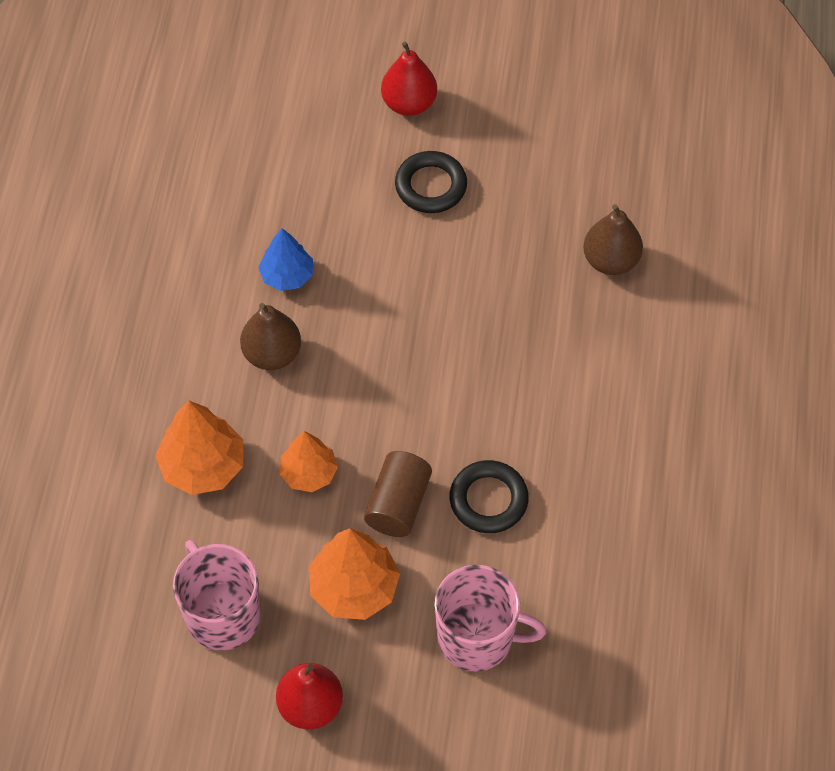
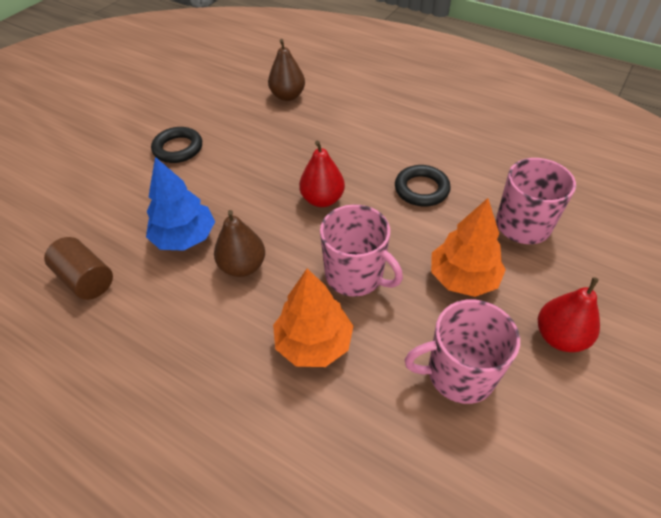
camera: 65 degrees left, 10 degrees down
(287, 275) = (184, 237): blue tree -> blue tree, size x1.51
(309, 473) = (355, 275): orange tree -> pink mug
(398, 504) = (405, 233): brown cylinder -> brown cylinder (86, 279)
(409, 103) = (111, 140): red pear -> red pear (322, 199)

